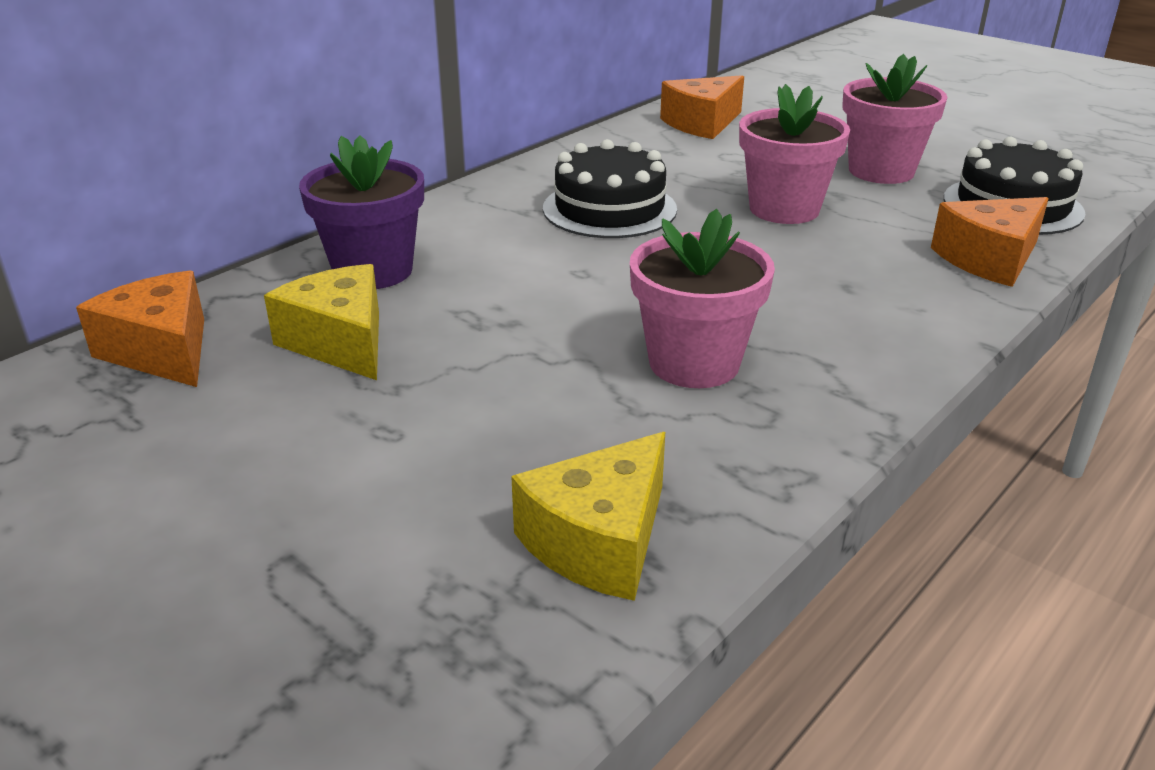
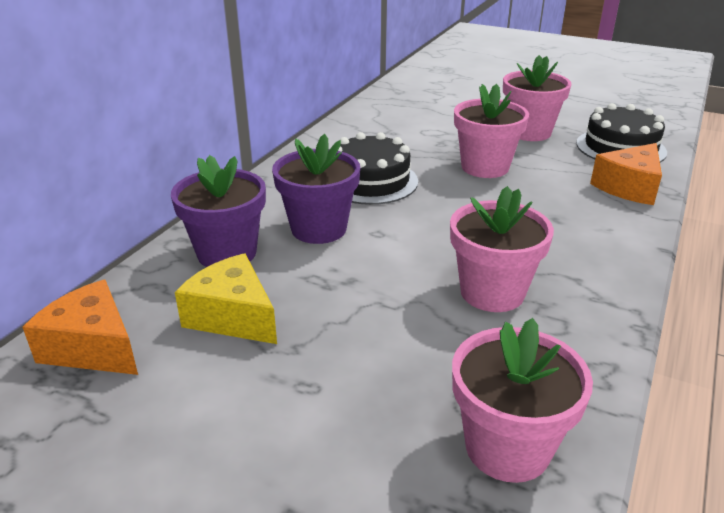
camera: 15 degrees left, 0 degrees up
(505, 258) = (319, 229): none -> purple flower pot
(599, 541) = (507, 447): yellow cheese -> pink flower pot
(702, 123) = (397, 110): orange cheese -> none

